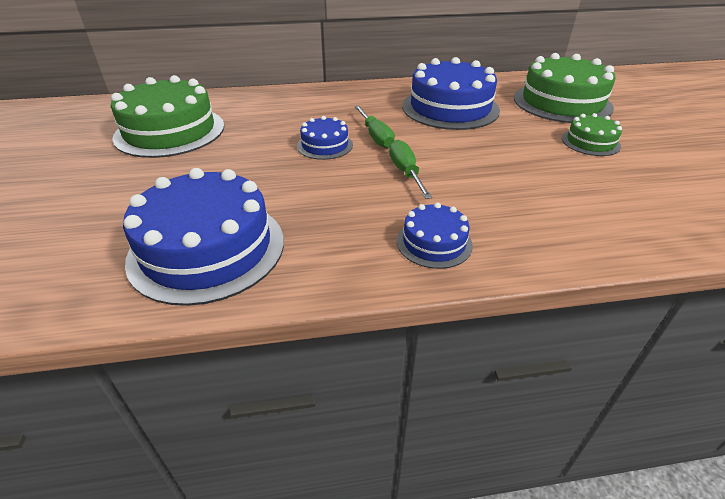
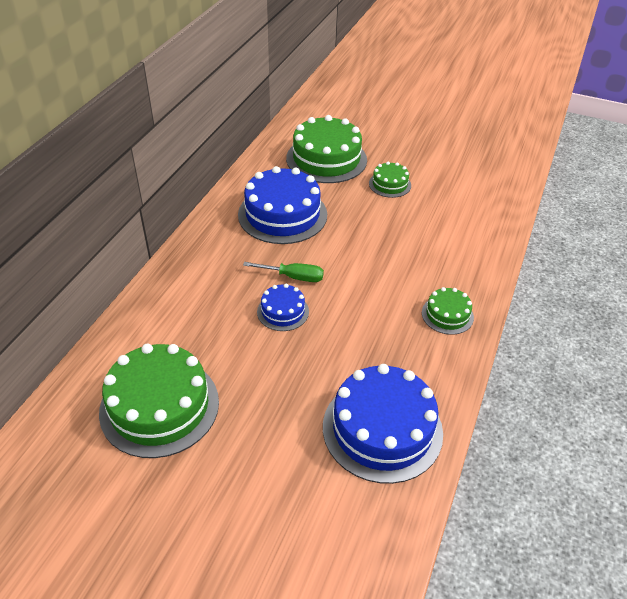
camera: 60 degrees left, 5 degrees up
(406, 172) = (360, 287): green screwdriver -> none
(434, 243) = (447, 315): blue cake -> green cake

